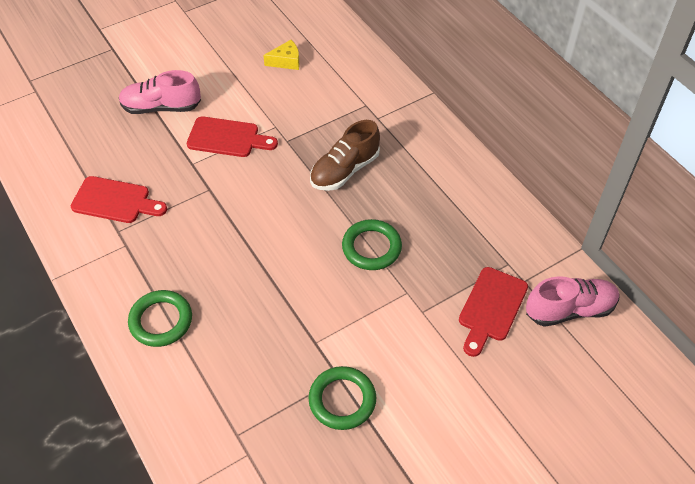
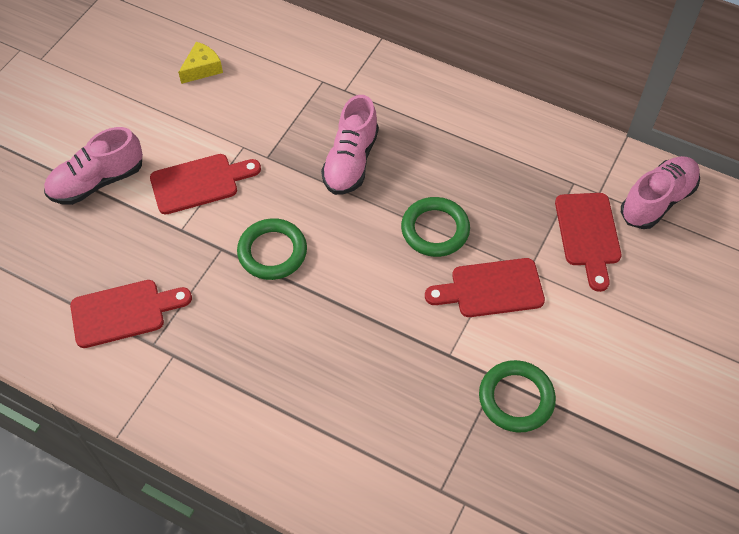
camera: 30 degrees left, 5 degrees up
(161, 321) = (275, 417): green ring -> green ring (272, 252)
(345, 170) = (351, 161): brown shoe -> pink shoe
(383, 311) = (491, 289): none -> red cutting board

